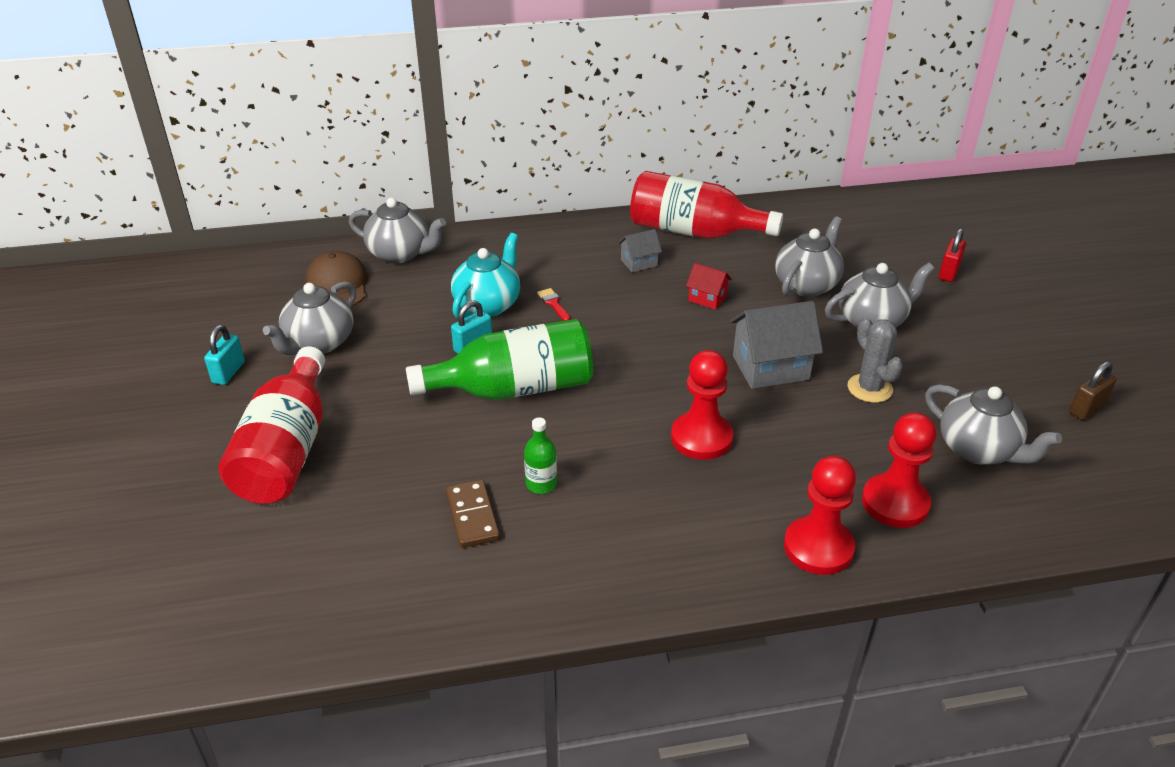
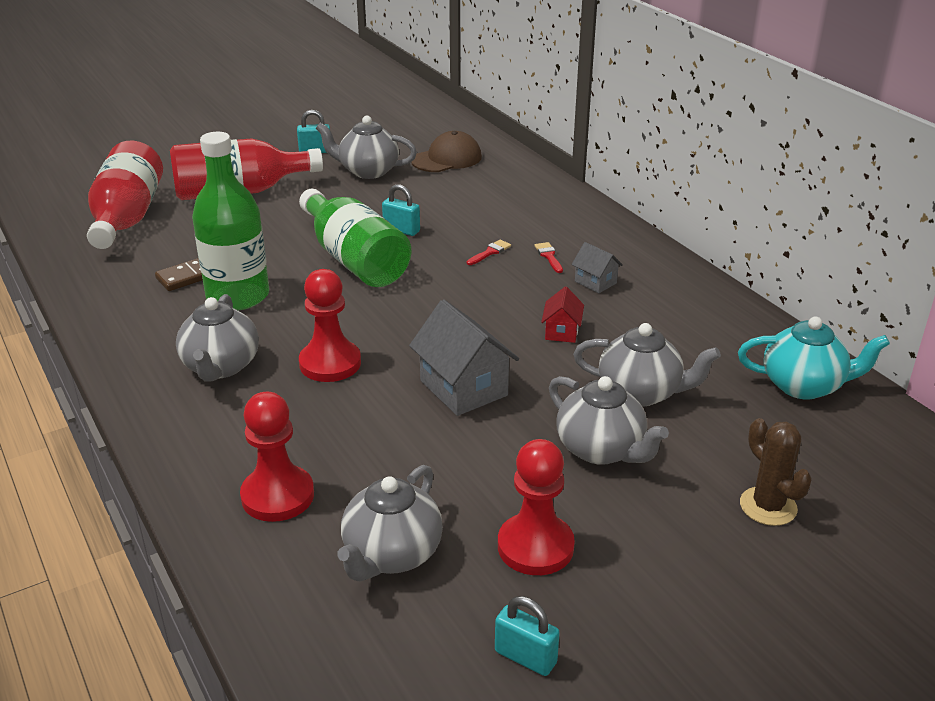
camera: 70 degrees right, 5 degrees down
(400, 254) = (512, 171): grey teapot -> grey teapot (221, 366)
(488, 305) = (466, 223): turquoise teapot -> turquoise teapot (803, 385)
(541, 484) = (238, 296): green bottle -> green bottle, size x2.33
(581, 274) = (549, 256): none -> red brush
(694, 232) = (685, 303): red bottle -> red bottle (127, 218)
(818, 547) = (198, 452): red pawn -> red pawn (535, 547)
(869, 388) = (465, 460): grey cactus -> none
(948, 272) = (768, 506): red padlock -> brown cactus
(1087, 409) = (525, 657): brown padlock -> turquoise padlock

